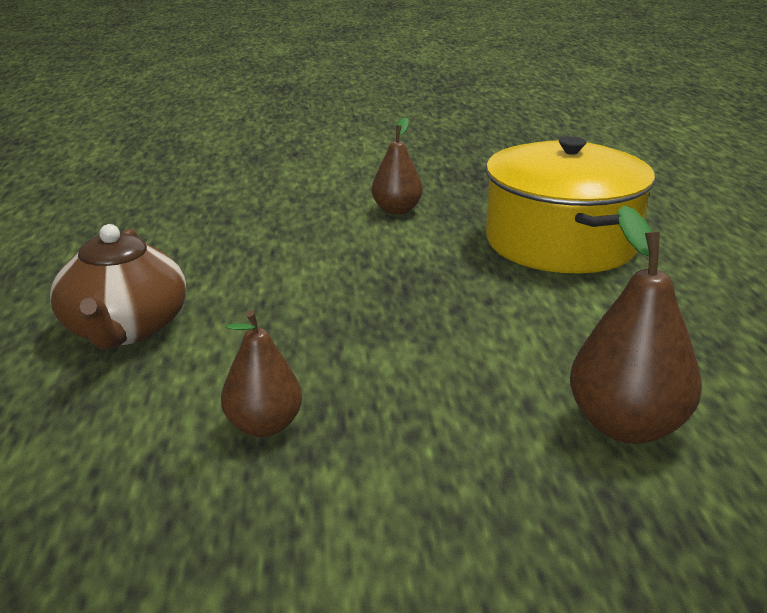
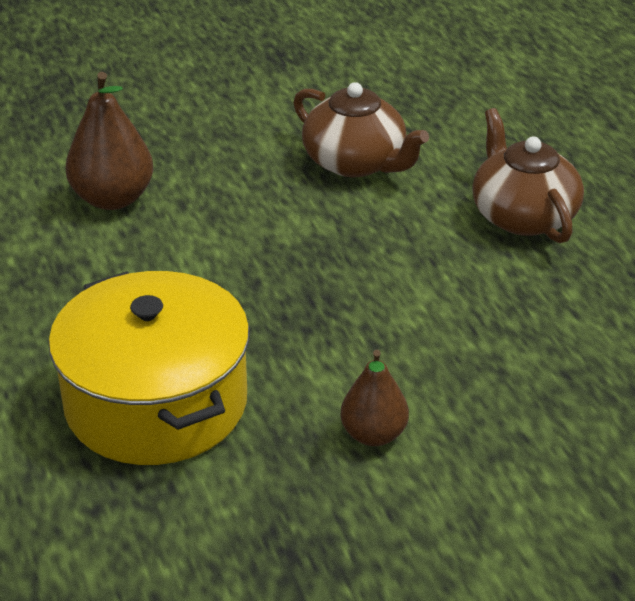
camera: 165 degrees right, 10 degrees up
(264, 426) = (356, 162): brown pear -> brown teapot

